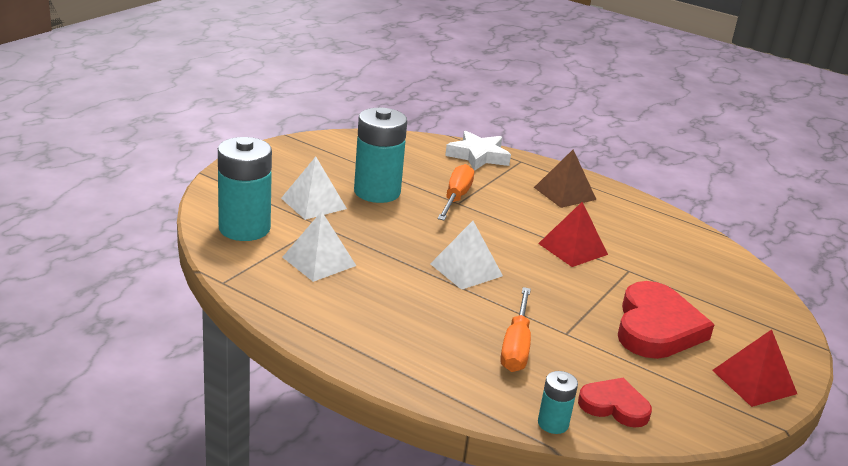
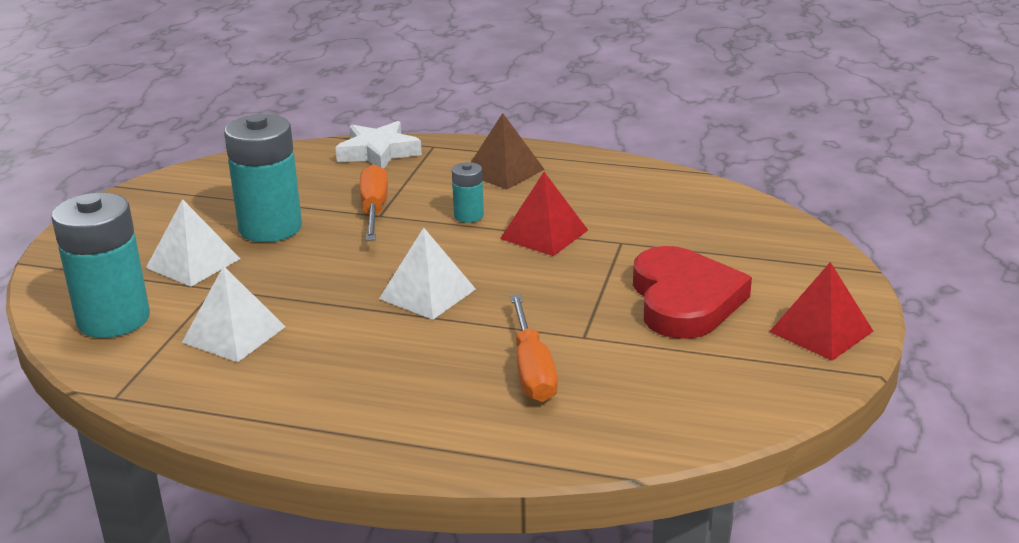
camera: 15 degrees left, 0 degrees up
(553, 423) = (619, 450): turquoise battery -> turquoise battery (468, 216)
(614, 406) = (680, 406): red heart -> none

